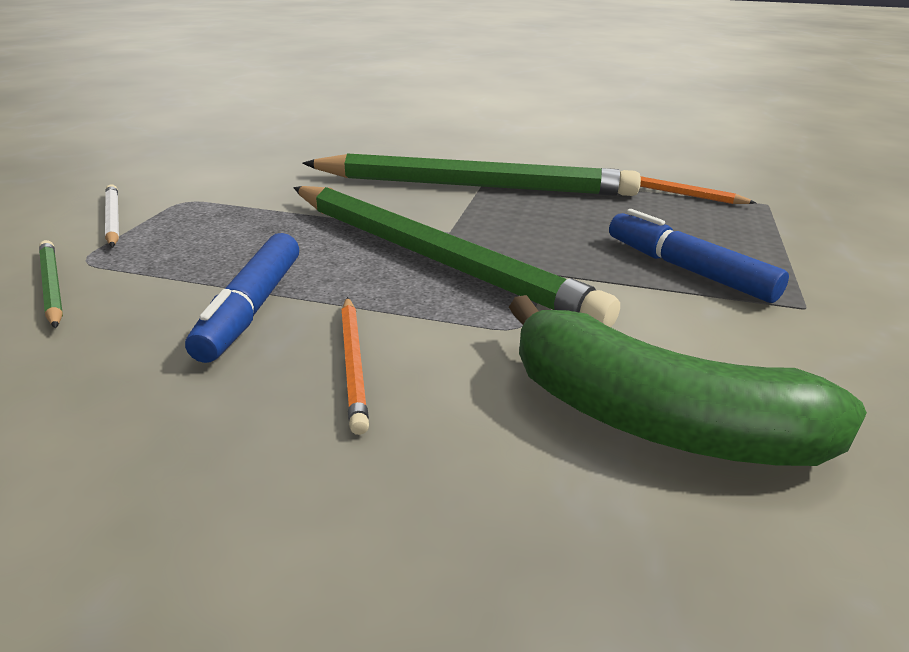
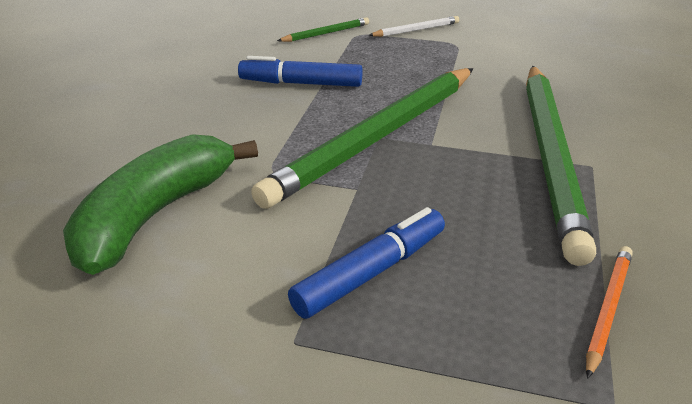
camera: 90 degrees right, 5 degrees up
(353, 363) = (237, 117): orange pencil -> none

